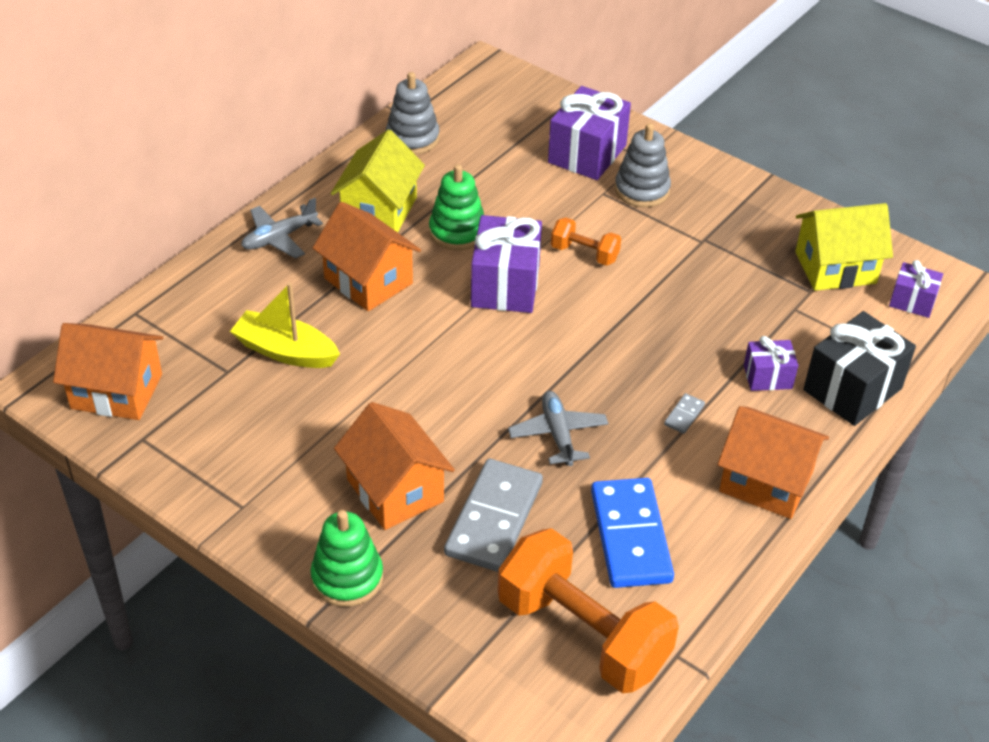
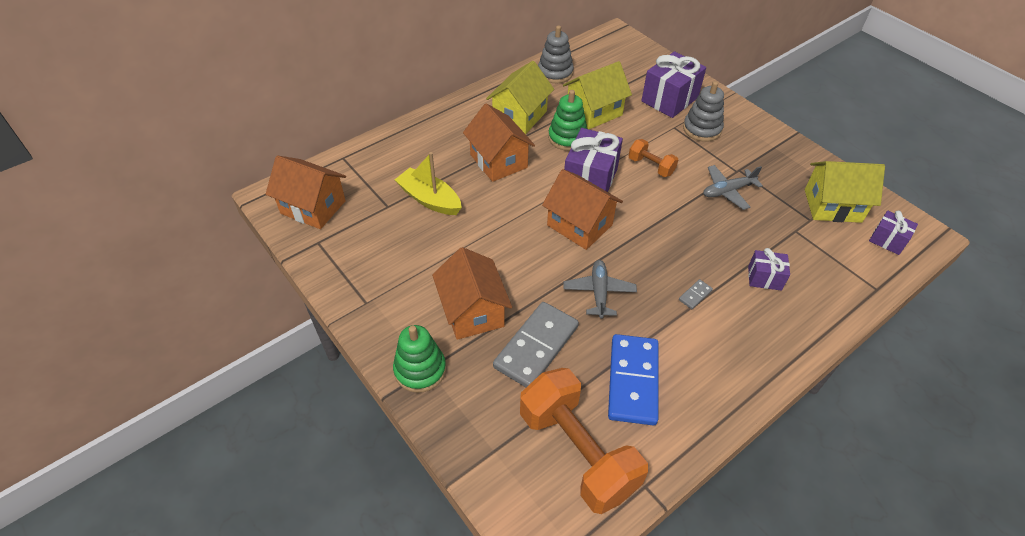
camera: 15 degrees right, 5 degrees up
(279, 238) = (449, 124): grey plane -> grey plane (727, 191)
(485, 188) = (594, 112): none -> yellow house
(766, 482) = (746, 359): orange house -> orange house (579, 225)
(852, 389) = (828, 299): black gift -> none

